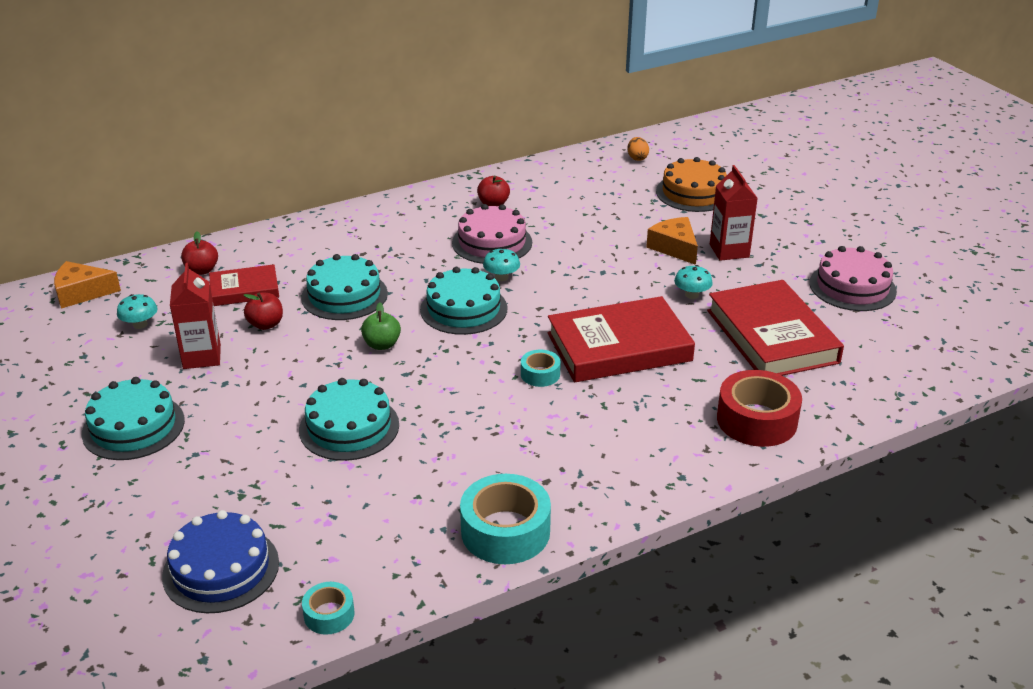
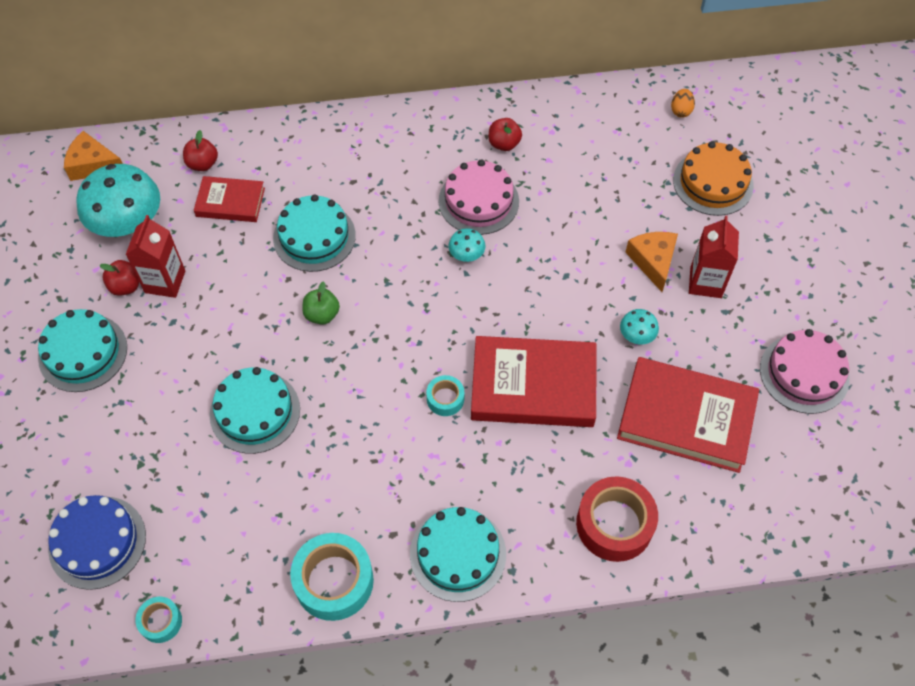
camera: 20 degrees right, 25 degrees up
(140, 324) = (128, 222): turquoise mushroom -> turquoise mushroom, size x2.23
(266, 324) = (232, 256): red apple -> red apple (126, 286)
(463, 309) = (413, 288): turquoise cake -> turquoise cake (458, 554)
(772, 336) = (686, 418): red book -> red book turned 75 degrees counterclockwise

